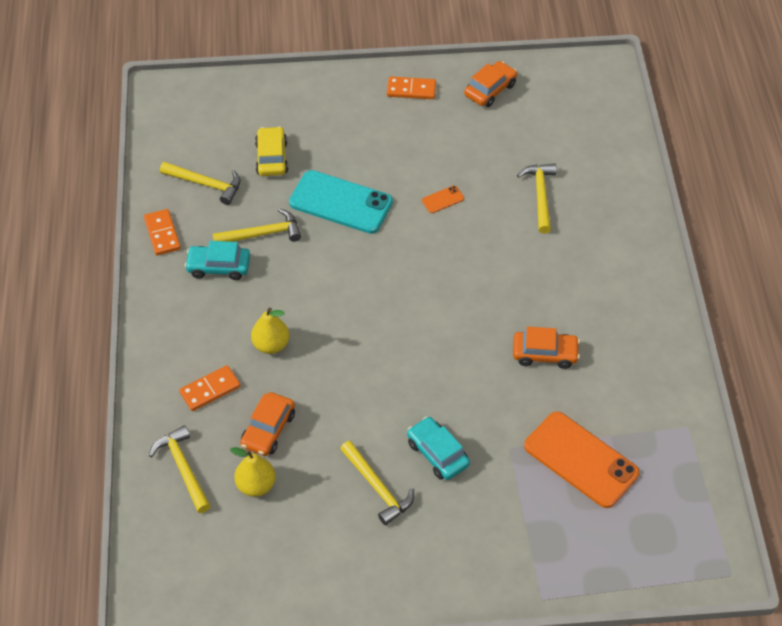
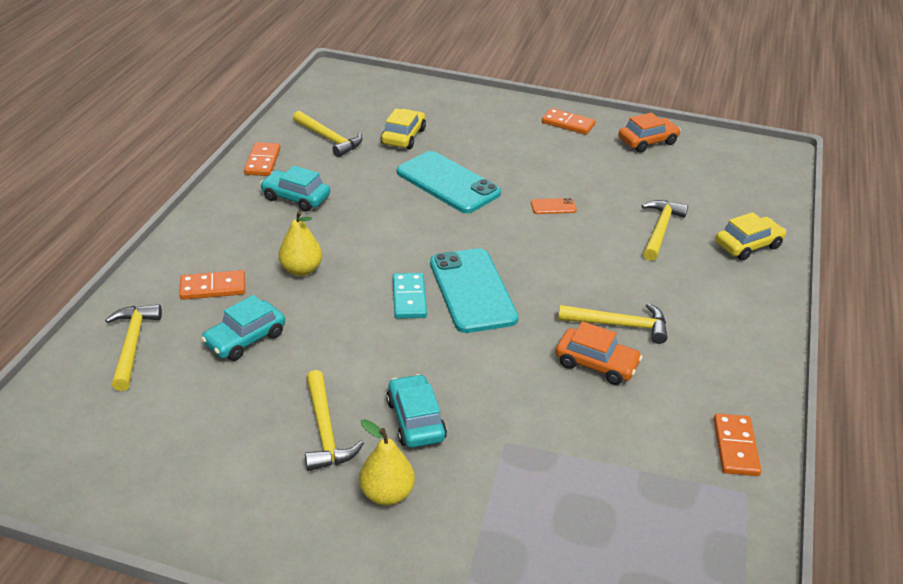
camera: 20 degrees right, 15 degrees down
(256, 485) = (194, 384): yellow pear -> yellow pear (387, 493)
(262, 234) = (356, 185): yellow hammer -> yellow hammer (619, 325)
(268, 429) = (245, 339): orange car -> turquoise car
(374, 342) = (409, 298): none -> turquoise domino
(419, 316) = (472, 290): none -> turquoise phone
(581, 460) = (588, 483): orange phone -> none
(615, 188) = (748, 245): none -> yellow car
(668, 391) = (735, 447): none -> orange domino

